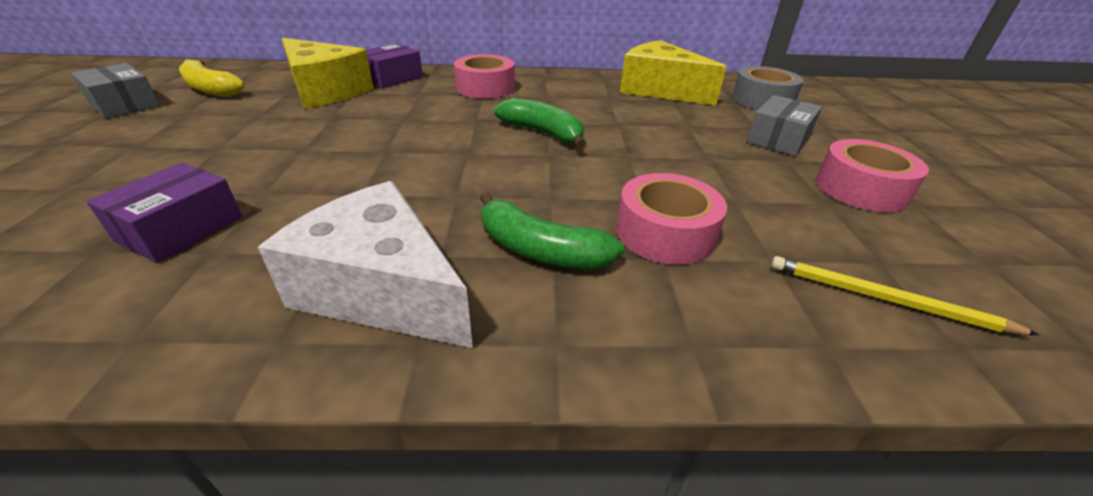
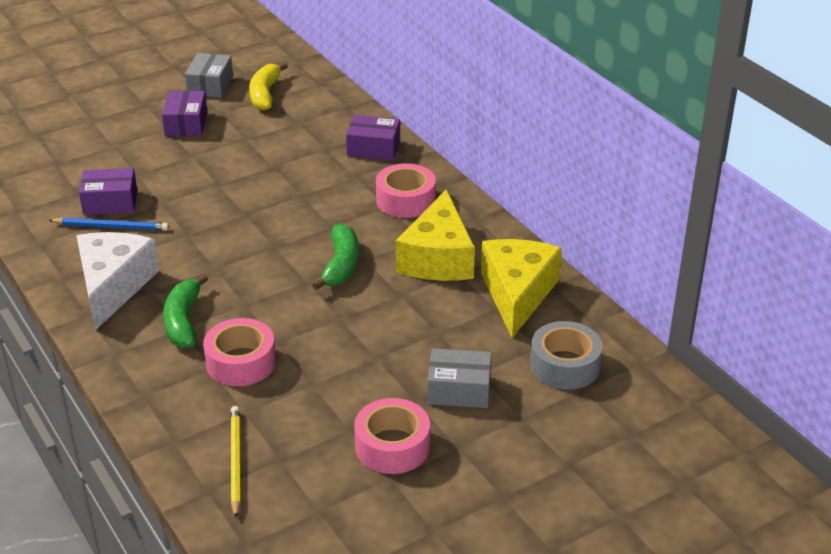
camera: 60 degrees right, 0 degrees up
(153, 134) = (186, 124): none -> purple box
(238, 245) = (111, 227): none -> blue pencil
(325, 91) = (313, 136): yellow cheese -> yellow cheese (438, 258)

